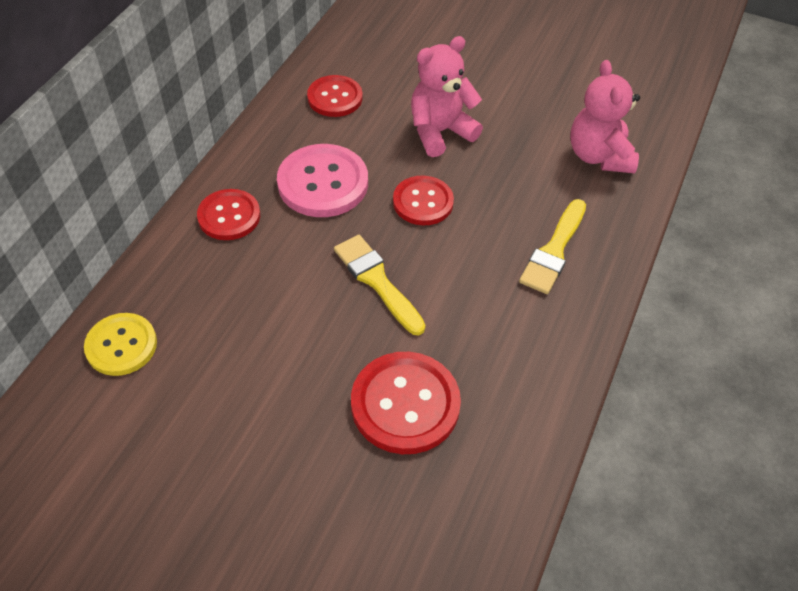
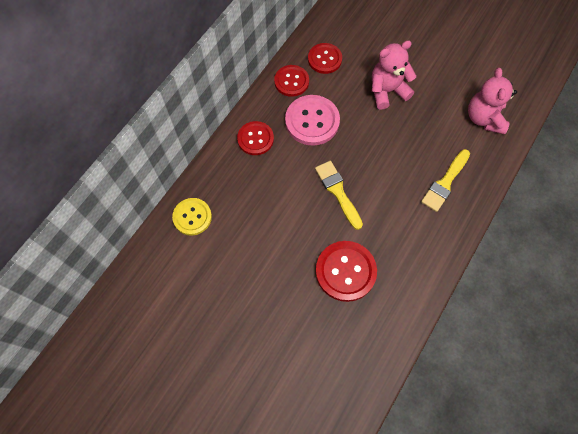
camera: 10 degrees right, 15 degrees up
(423, 202) = (370, 141): red button -> red button (291, 81)

